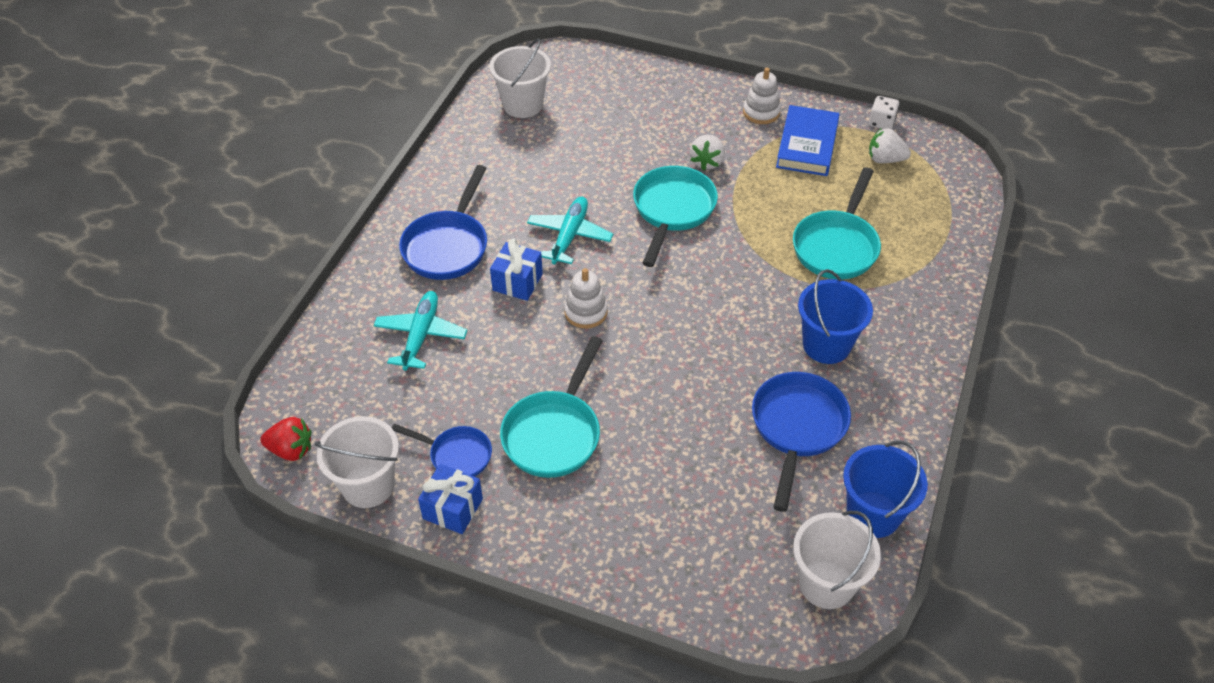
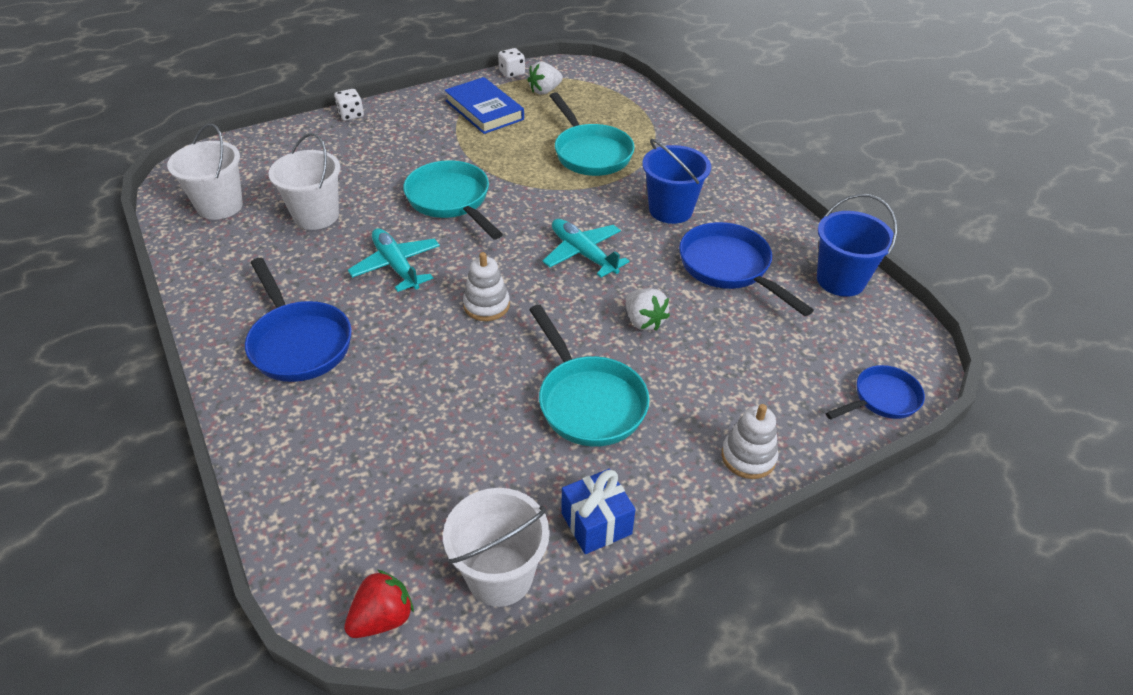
camera: 50 degrees left, 5 degrees down
(421, 335) = (373, 423): turquoise plane -> turquoise plane (583, 254)
(456, 455) = (539, 483): blue pan -> blue pan (882, 399)
(517, 282) = (401, 325): blue gift -> none
(699, 82) = (351, 115): none -> white dice
(707, 162) = (431, 158): white strawberry -> white strawberry (644, 321)
(761, 112) = (424, 109): white stacking toy -> white stacking toy (748, 457)
(826, 583) = (881, 339): white bucket -> white bucket (316, 216)

